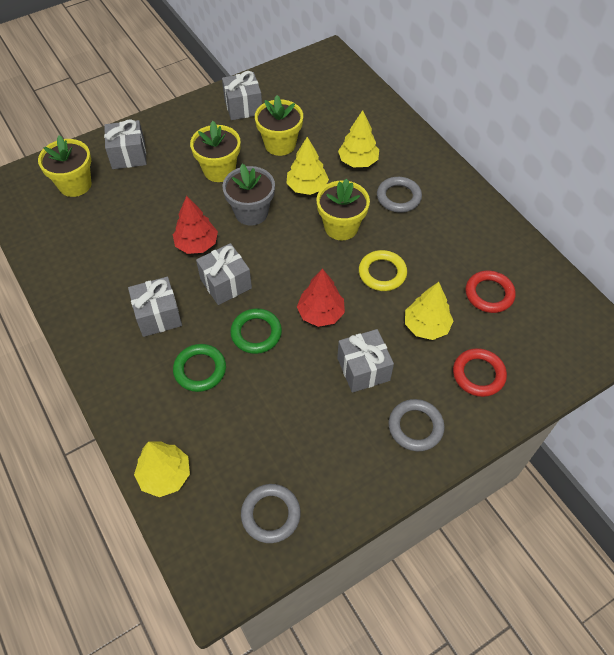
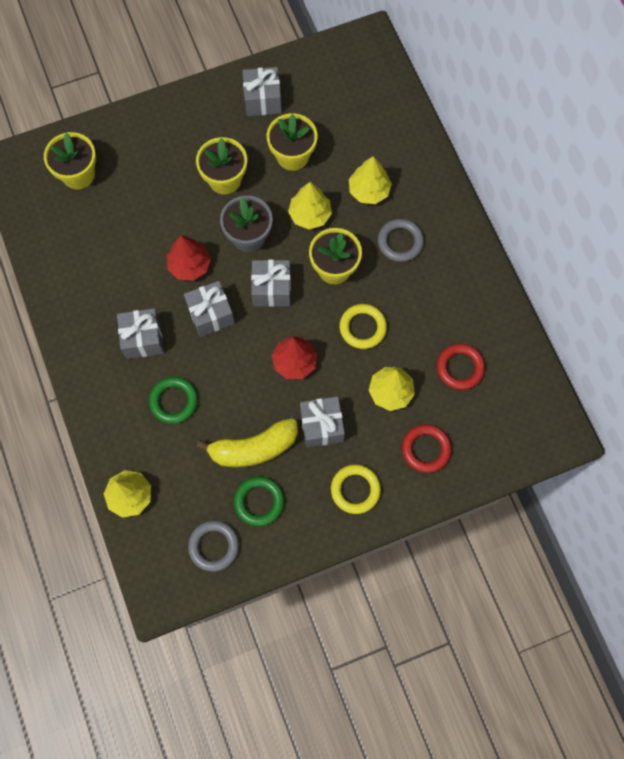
camera: 10 degrees right, 15 degrees up
(128, 155) = (135, 146): grey gift -> grey gift (271, 289)
(256, 333) = (230, 372): green ring -> green ring (259, 502)
(295, 402) = (253, 448): none -> yellow banana
(415, 427) = (355, 490): grey ring -> yellow ring

